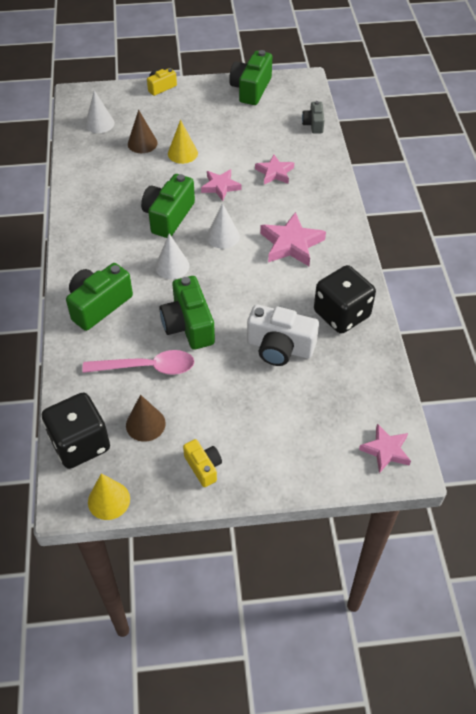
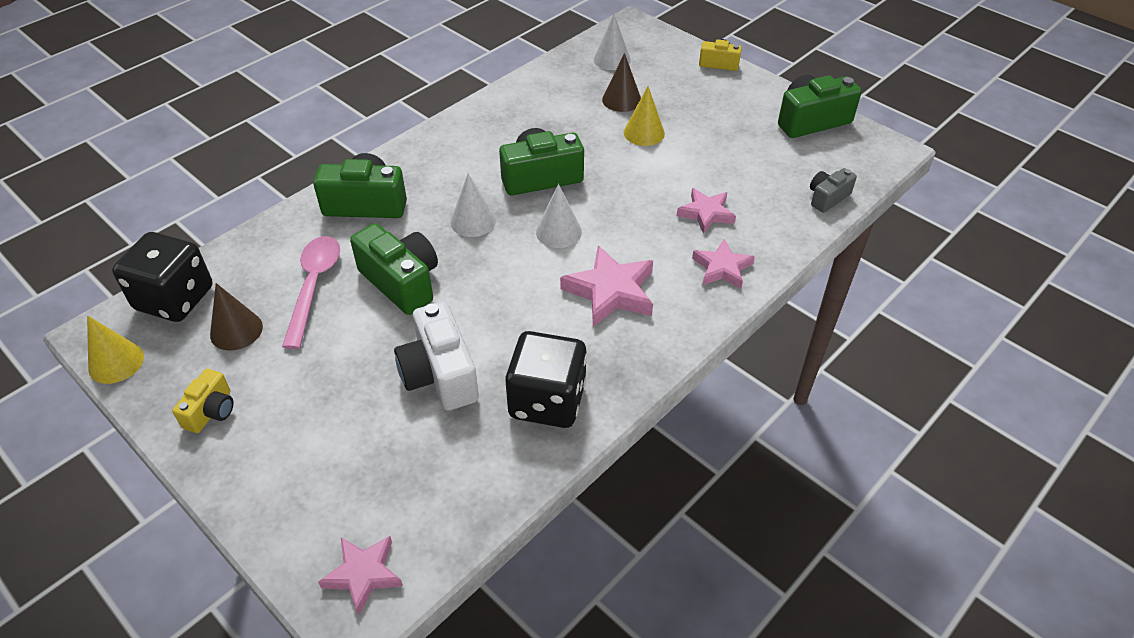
camera: 50 degrees right, 5 degrees down
(147, 367) = (314, 286): pink spoon -> pink spoon turned 135 degrees counterclockwise
(188, 325) = (401, 282): green camera -> green camera turned 105 degrees clockwise
(220, 187) = (630, 187): pink star -> pink star (722, 268)

